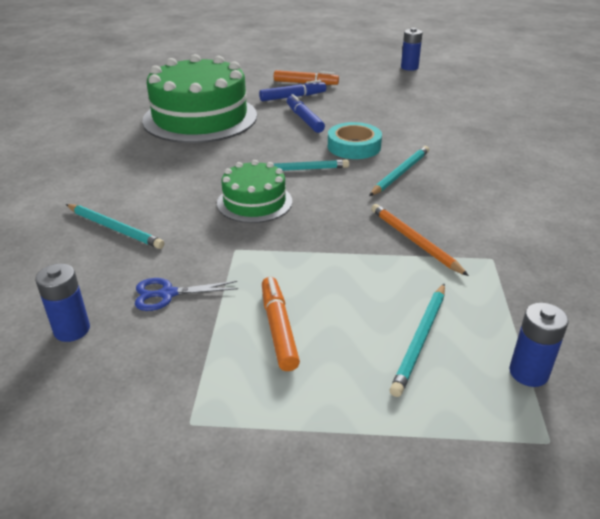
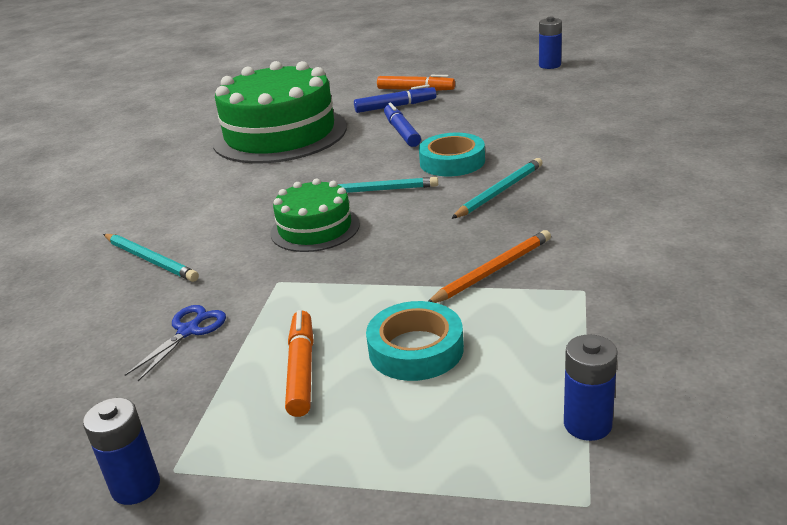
camera: 10 degrees right, 5 degrees down
(72, 330) = (75, 369): blue battery -> blue battery (136, 486)
(168, 294) = (188, 331): blue scissors -> blue scissors turned 120 degrees clockwise
(371, 309) = (416, 349): none -> turquoise tape
(414, 241) = (492, 271): orange pencil -> orange pencil turned 75 degrees clockwise
(420, 340) = (465, 384): turquoise pencil -> none

